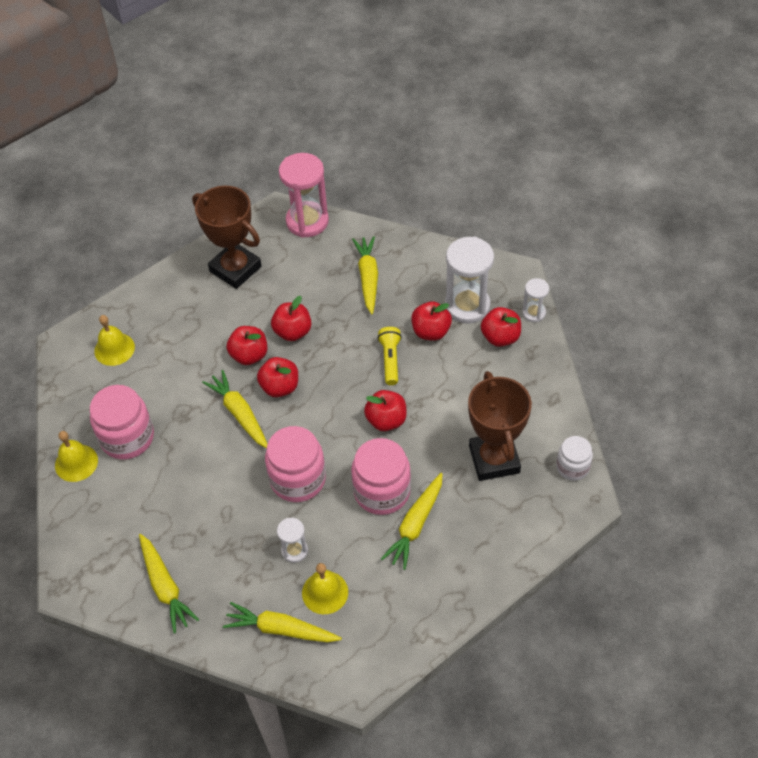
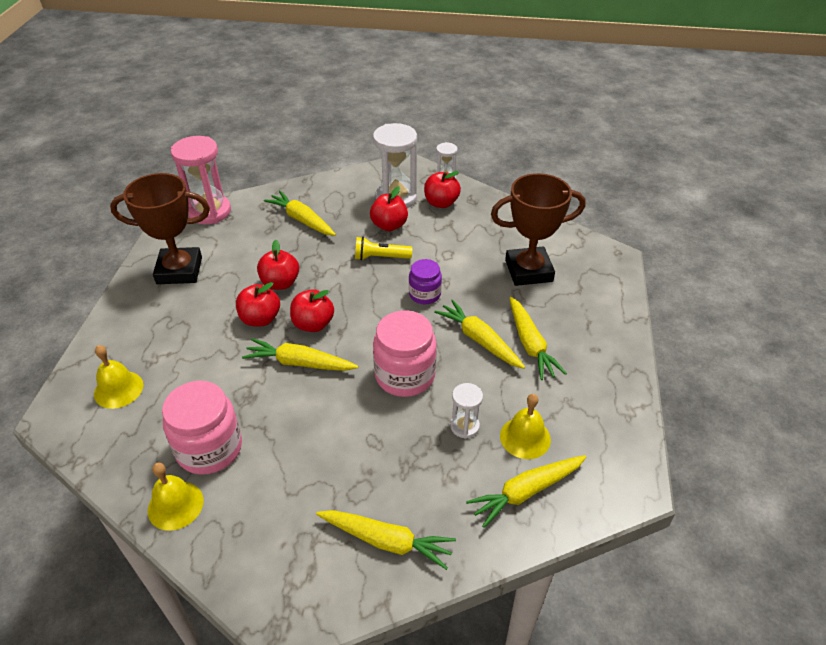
camera: 45 degrees left, 10 degrees down
(382, 491) = (479, 340): pink jar -> yellow carrot
(386, 420) = (424, 294): red apple -> purple jar
(390, 360) = (380, 257): yellow flashlight -> yellow flashlight turned 45 degrees counterclockwise
(494, 459) = (528, 271): brown trophy -> brown trophy turned 45 degrees counterclockwise
(572, 467) = (581, 244): white jar -> none

